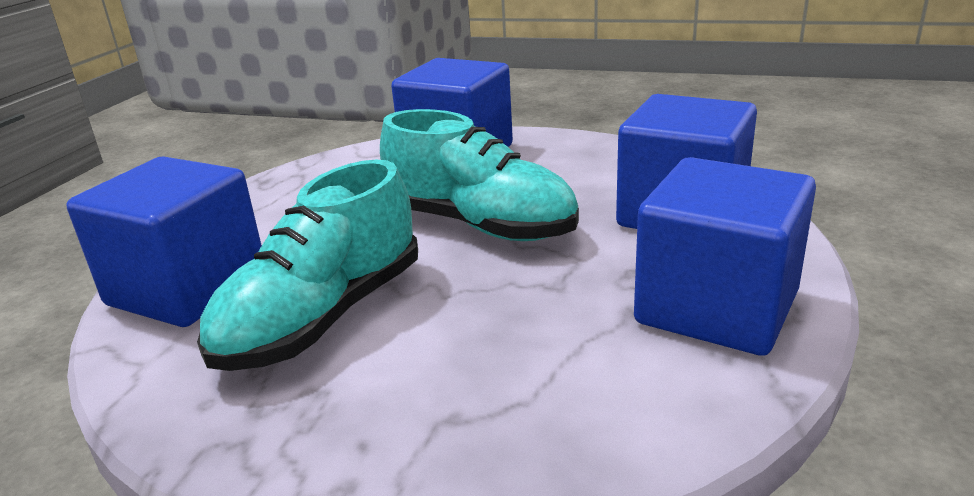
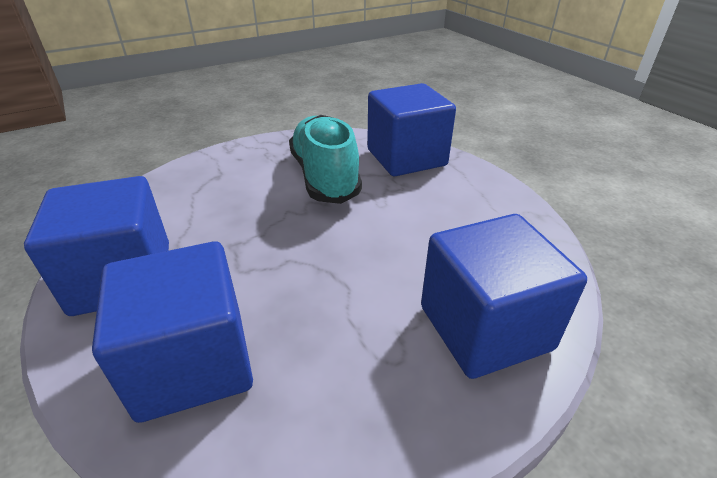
camera: 130 degrees right, 10 degrees up
(480, 225) = (336, 260): turquoise shoe -> none

